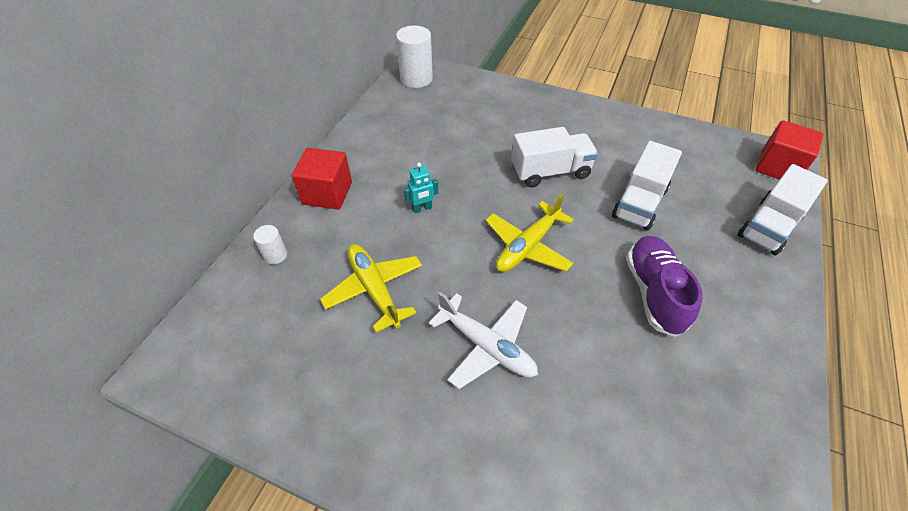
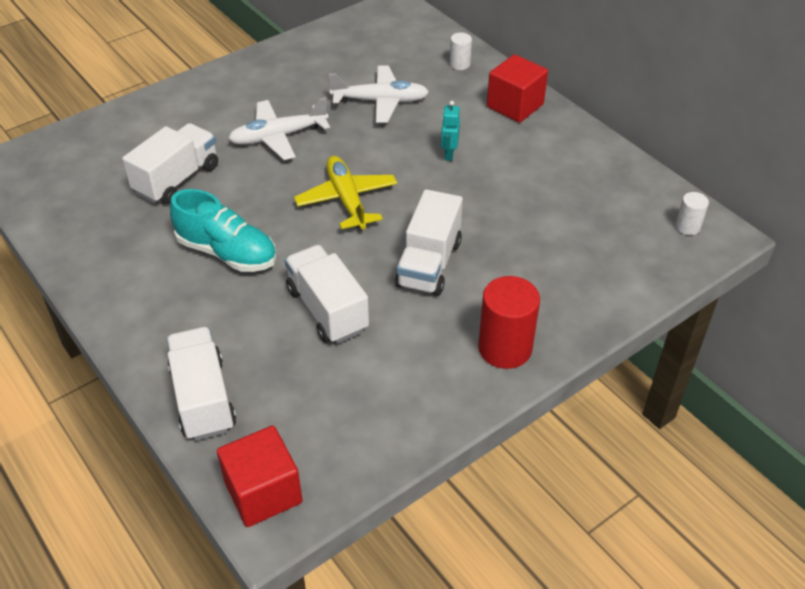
camera: 120 degrees right, 5 degrees down
(374, 289) = (381, 101): yellow plane -> white plane
(416, 79) = (687, 227): white cylinder -> white cylinder, size x0.52
(583, 116) = (505, 348): none -> red cylinder
(616, 398) = (177, 179): none -> white truck
(654, 292) = (227, 252): purple shoe -> turquoise shoe

